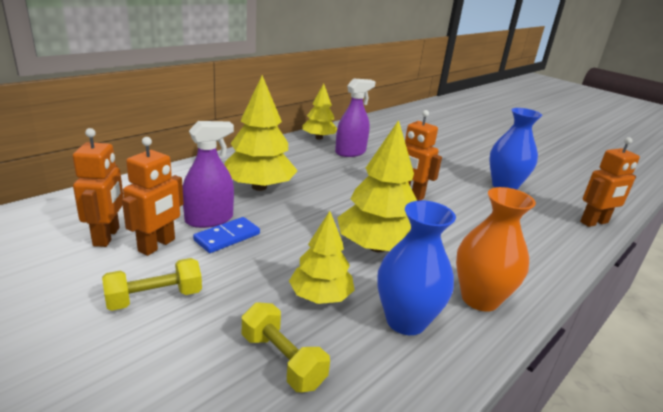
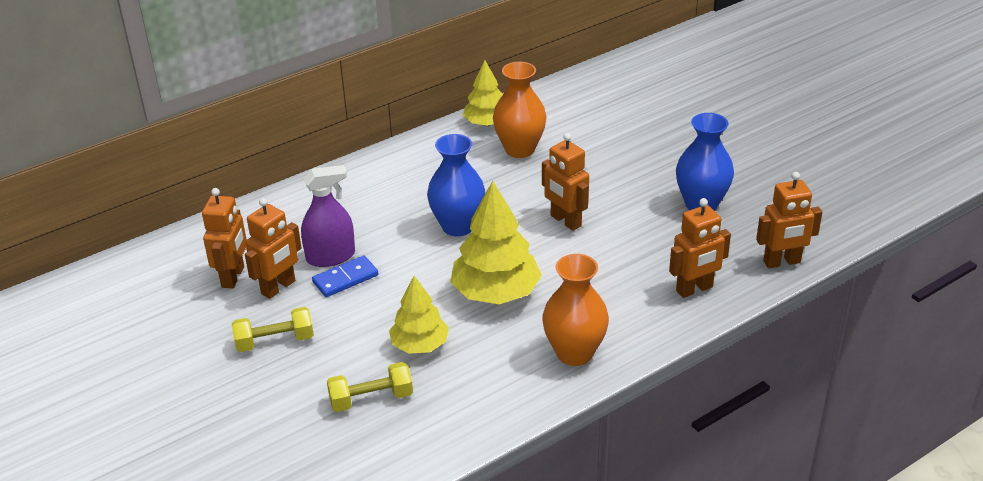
camera: 15 degrees right, 10 degrees up
(259, 187) = (391, 211): yellow tree -> none
(282, 360) = (371, 399): yellow dumbbell -> yellow dumbbell turned 75 degrees counterclockwise
(350, 152) = (520, 149): purple spray bottle -> orange vase
(406, 321) = (490, 371): blue vase -> blue vase (458, 226)
(545, 242) = (694, 289): none -> orange robot

